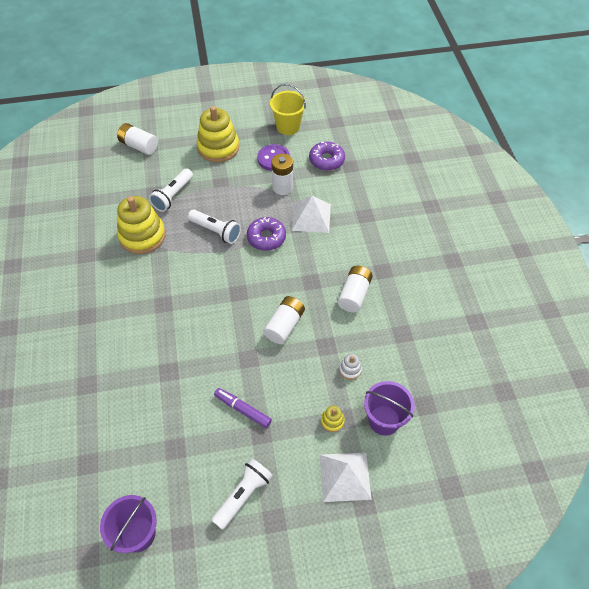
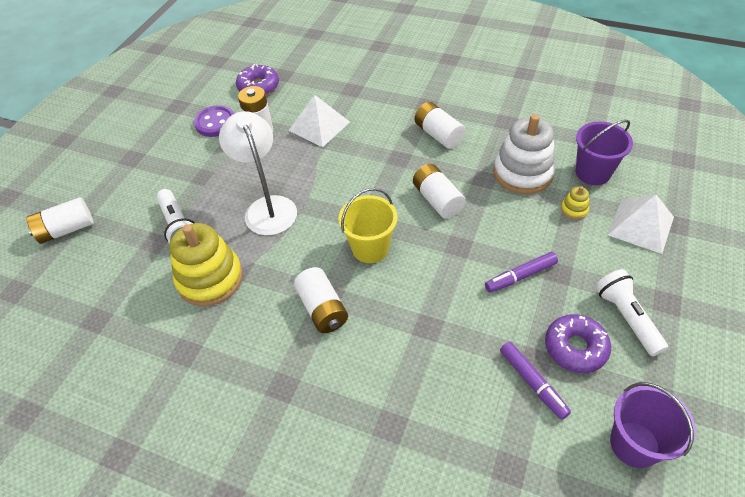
camera: 55 degrees left, 5 degrees down
(151, 306) = (322, 309): none -> white battery
(156, 453) = (532, 383): none -> purple marker
(216, 231) = (267, 207): white flashlight -> white lamp
(218, 147) = (151, 159): yellow stacking toy -> none
(266, 237) = (314, 169): purple donut -> purple donut (575, 348)
(288, 126) = (185, 95): yellow bucket -> yellow bucket (370, 248)
(350, 369) = (523, 173): white stacking toy -> white stacking toy, size x2.35

